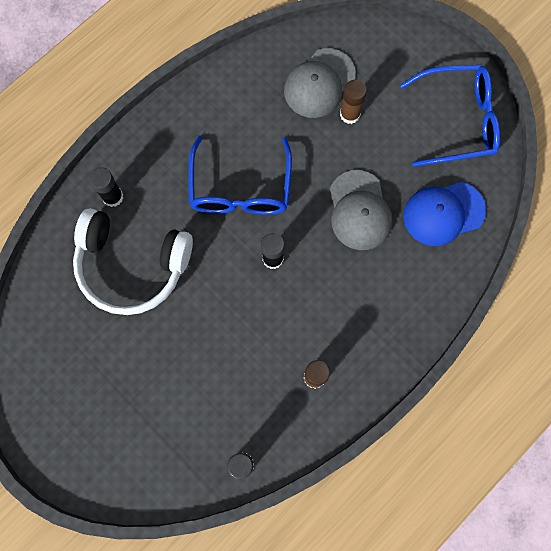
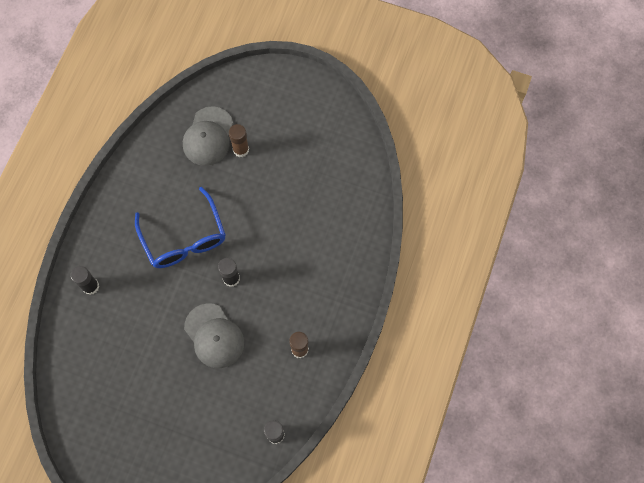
camera: 25 degrees left, 5 degrees down
(132, 265) = (128, 330): white headphones -> none
(359, 210) = (279, 216): grey cap -> grey cap (214, 336)
(443, 213) = (340, 192): blue cap -> none
(457, 121) = (321, 121): blue glasses -> none

